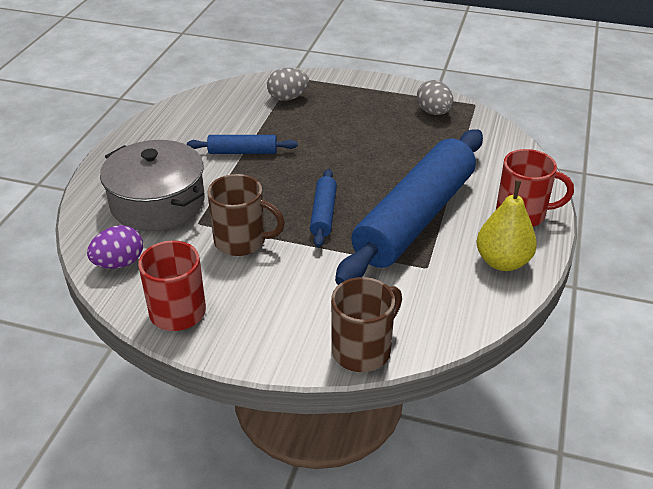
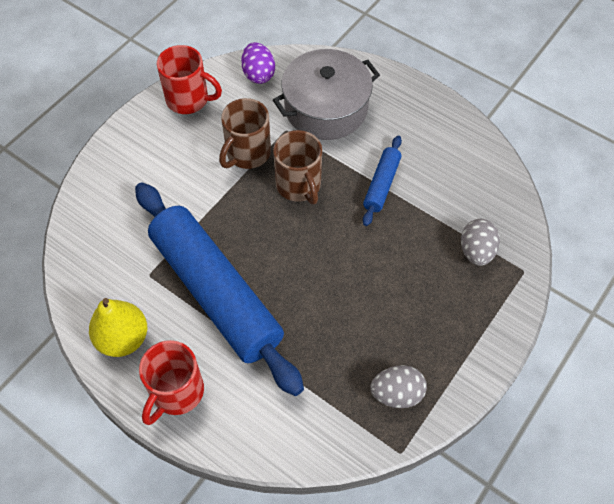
camera: 110 degrees right, 20 degrees up
(323, 214) = (256, 221): blue rolling pin -> none
(363, 350) = (88, 197): brown mug -> brown mug (299, 185)

